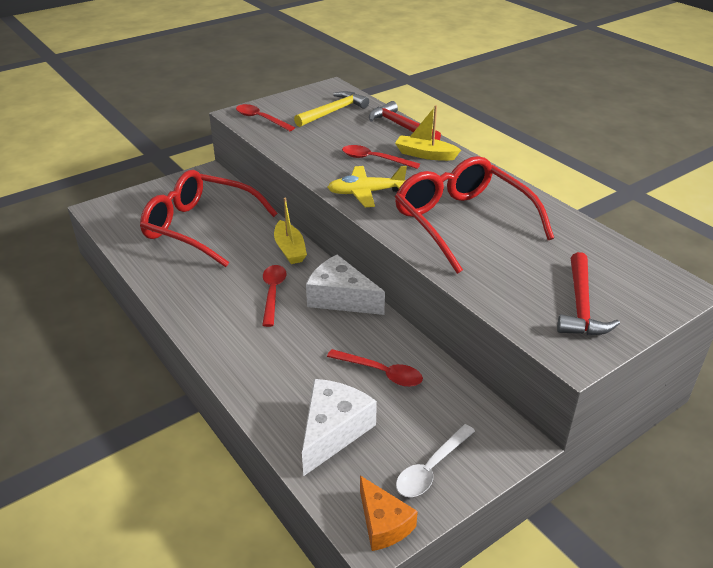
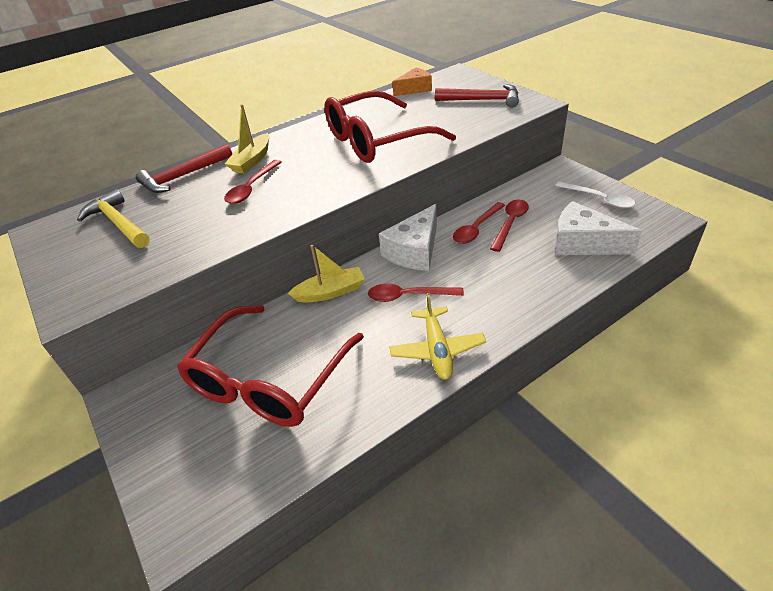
camera: 85 degrees left, 5 degrees up
(261, 119) = (103, 282): red spoon -> red spoon (476, 228)
(365, 193) = (320, 189): yellow plane -> yellow plane (437, 349)
(383, 523) = (656, 216): orange cheese -> orange cheese (414, 89)

